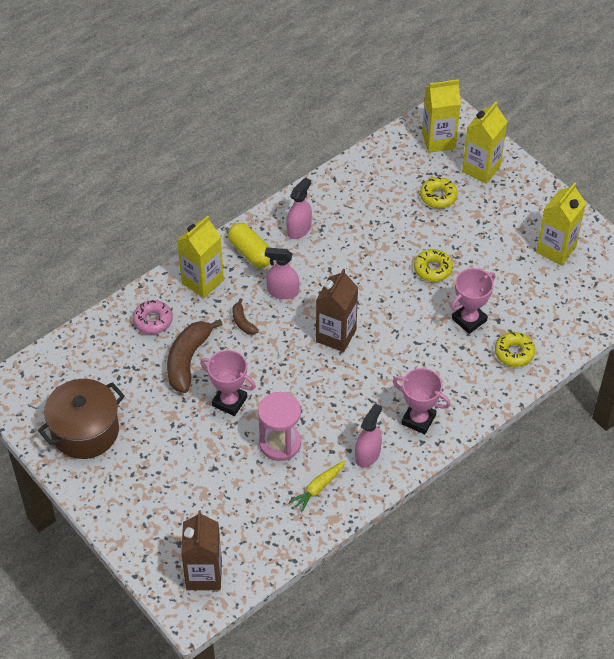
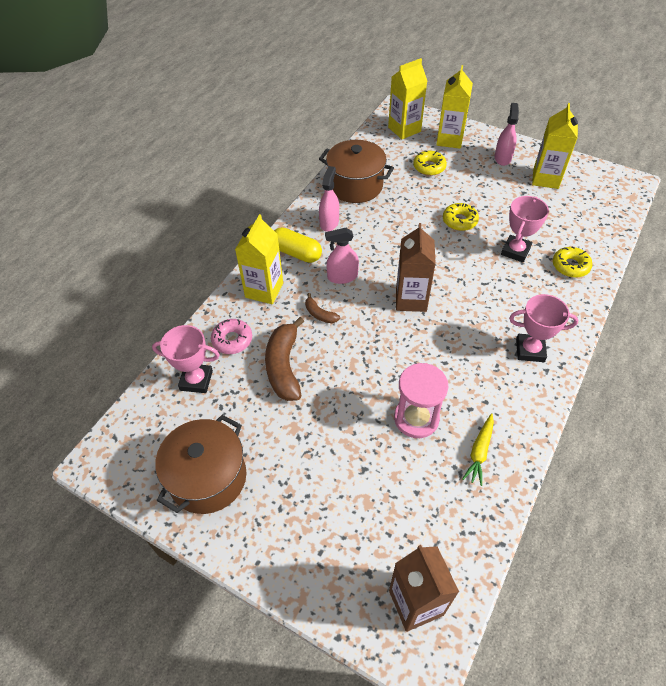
camera: 20 degrees left, 0 degrees up
(229, 401) = (345, 393): pink trophy -> pink trophy (196, 380)
(347, 195) = (355, 186): none -> brown pot
(367, 455) = (505, 400): pink spray bottle -> pink spray bottle (502, 158)

